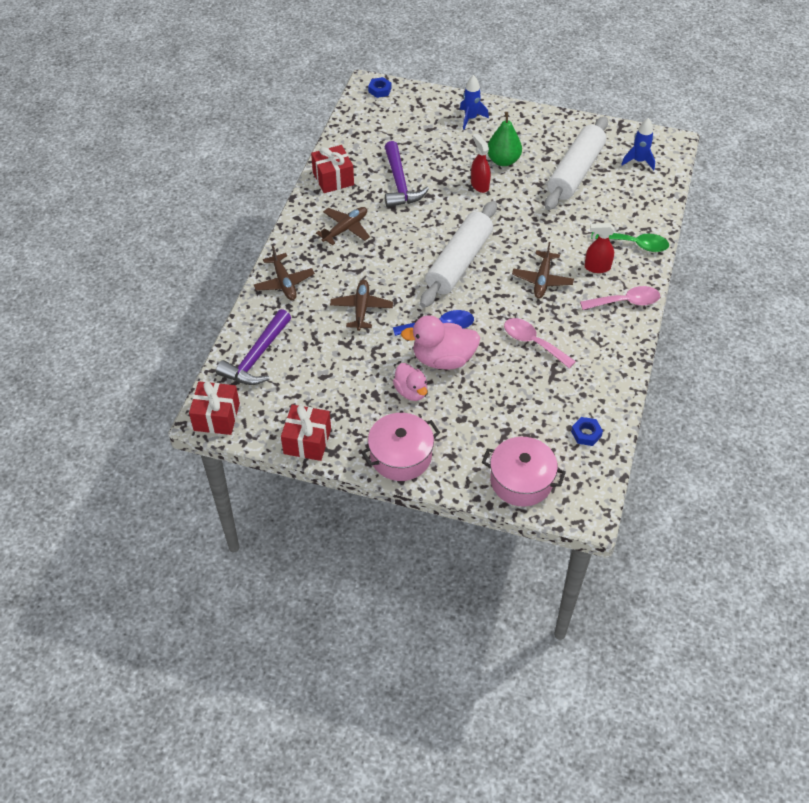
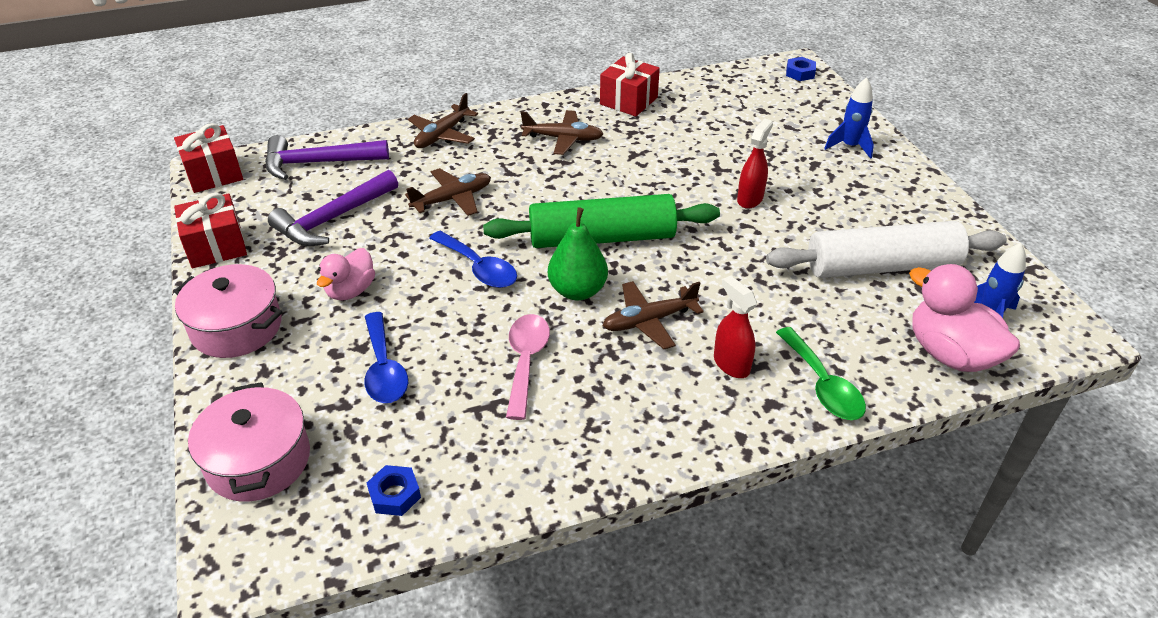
camera: 55 degrees right, 10 degrees down
(399, 183) = (677, 143): purple hammer -> purple hammer (333, 219)
(443, 359) = (426, 293): pink duck -> pink duck (950, 354)
(459, 262) = (601, 238): white rolling pin -> green rolling pin
(491, 402) = (384, 369): none -> blue spoon
(503, 160) = (816, 199): green pear -> green pear (577, 291)
(625, 302) = (696, 425): pink spoon -> none

